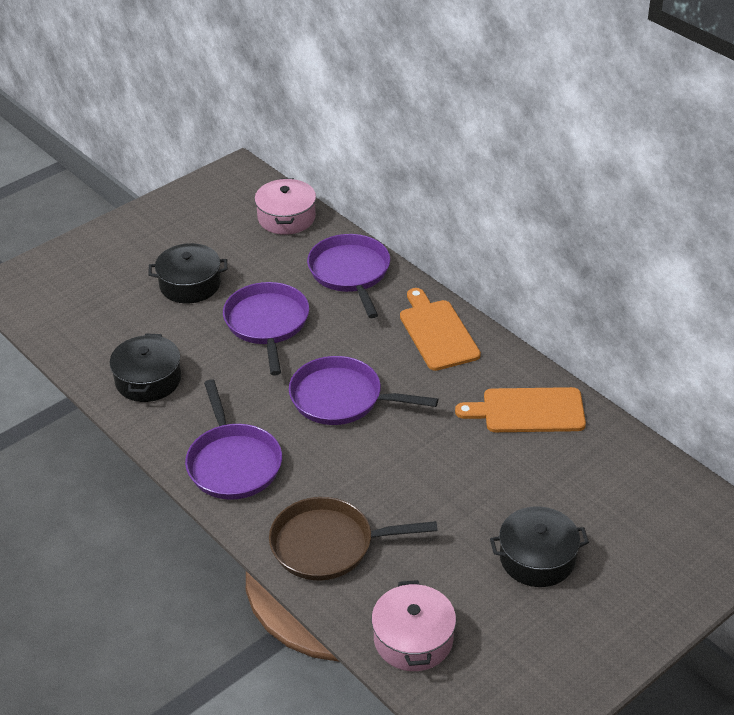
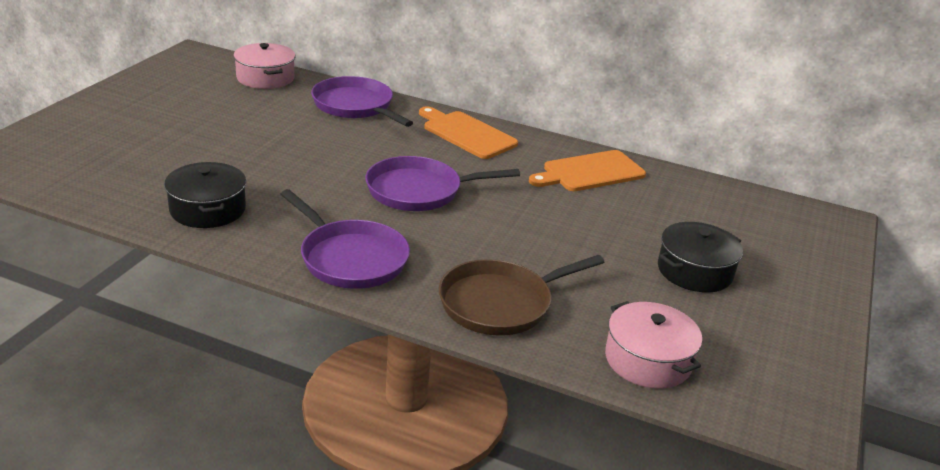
camera: 30 degrees left, 10 degrees down
(190, 284) = (202, 133): black pot -> none
(267, 323) = (303, 150): purple pan -> none

